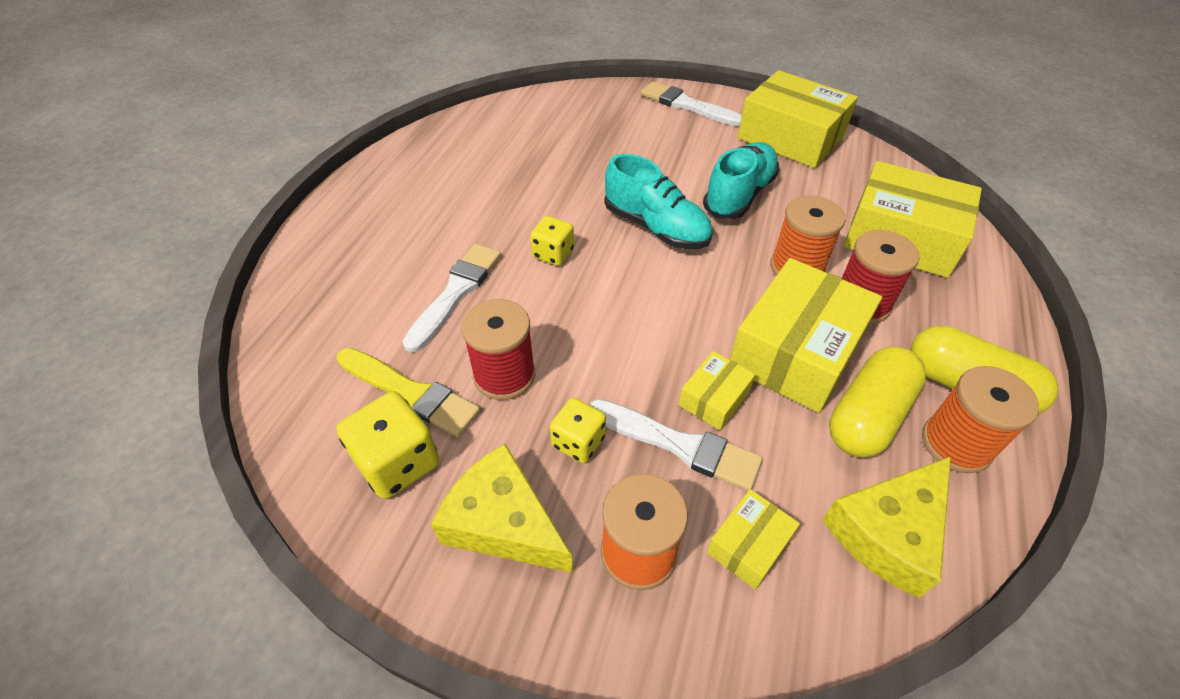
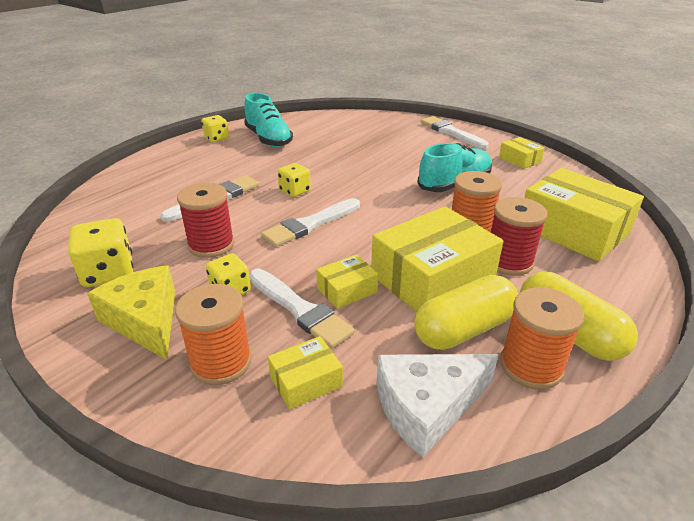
camera: 20 degrees right, 15 degrees down
(381, 180) = (216, 138): none -> yellow dice
(410, 393) = (146, 240): yellow brush -> none
(608, 306) = (310, 224): none -> white brush
(656, 227) = (377, 190): turquoise shoe -> turquoise shoe (268, 139)
(790, 137) = (519, 160): yellow box -> yellow box, size x0.48
(888, 532) = (427, 406): yellow cheese -> white cheese

